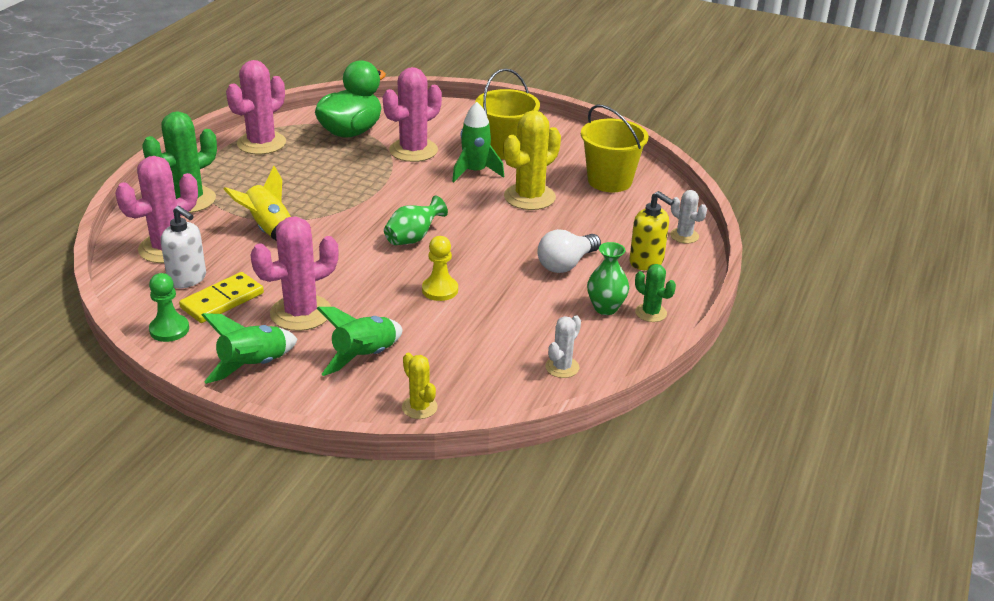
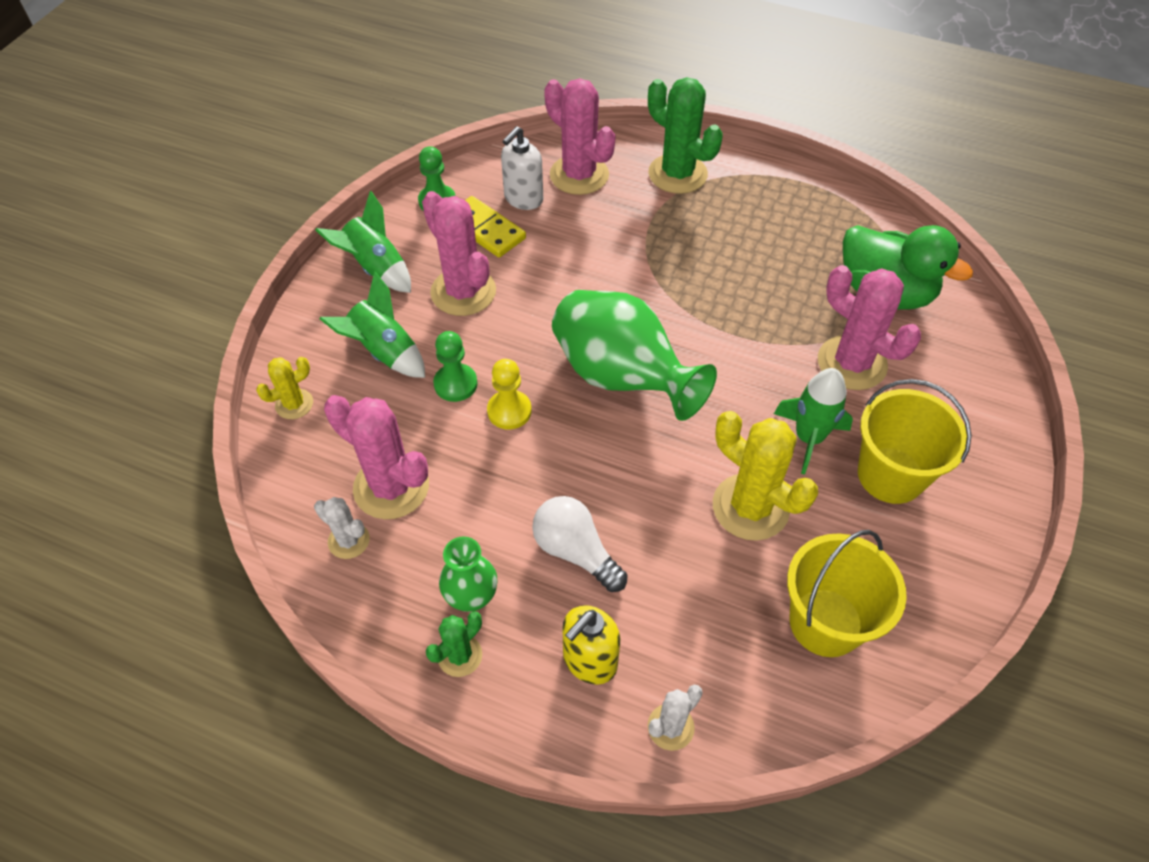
camera: 90 degrees right, 20 degrees up
(261, 143) = (824, 212): pink cactus -> pink cactus (391, 487)
(269, 230) = (624, 246): yellow rocket -> none
(408, 316) = (455, 384): none -> green pawn
(413, 238) = (621, 378): green vase -> green vase, size x1.96

